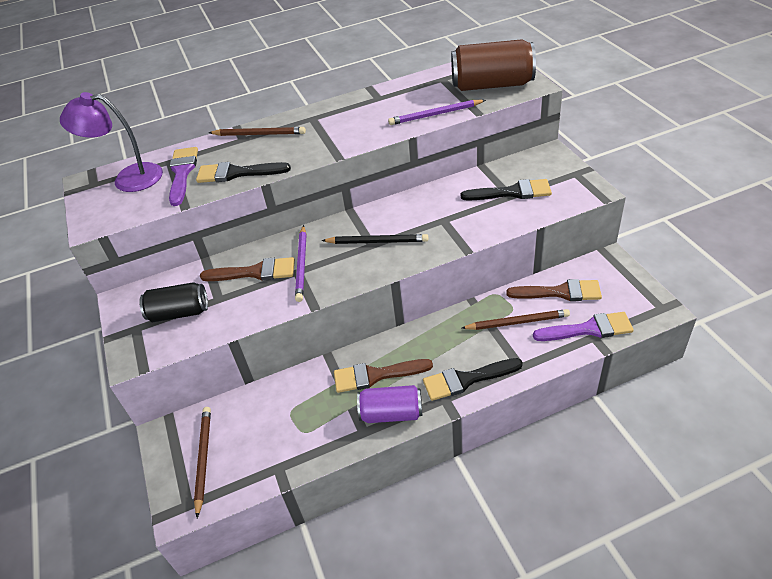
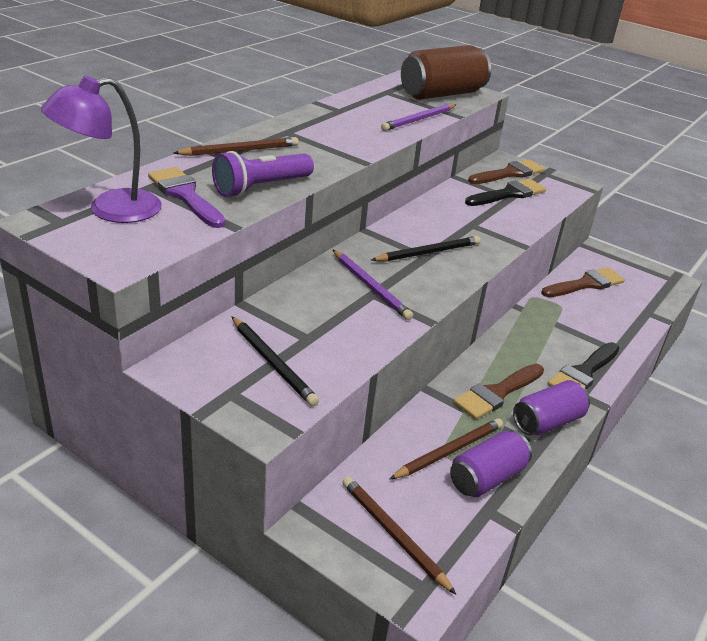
camera: 40 degrees left, 10 degrees down
(179, 313) = (273, 363): black can -> black pencil
(237, 173) = (261, 188): black brush -> purple flashlight
(255, 272) = (323, 304): brown brush -> brown brush (509, 173)
(301, 442) = (486, 478): none -> purple can
(517, 322) = (576, 315): brown pencil -> brown pencil (449, 451)
(588, 329) = (637, 307): purple brush -> none

